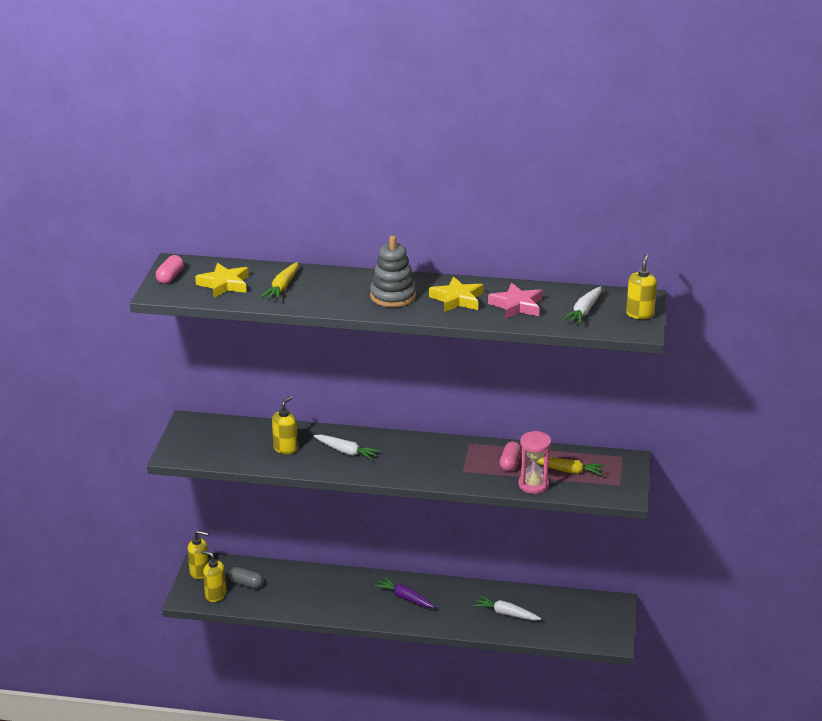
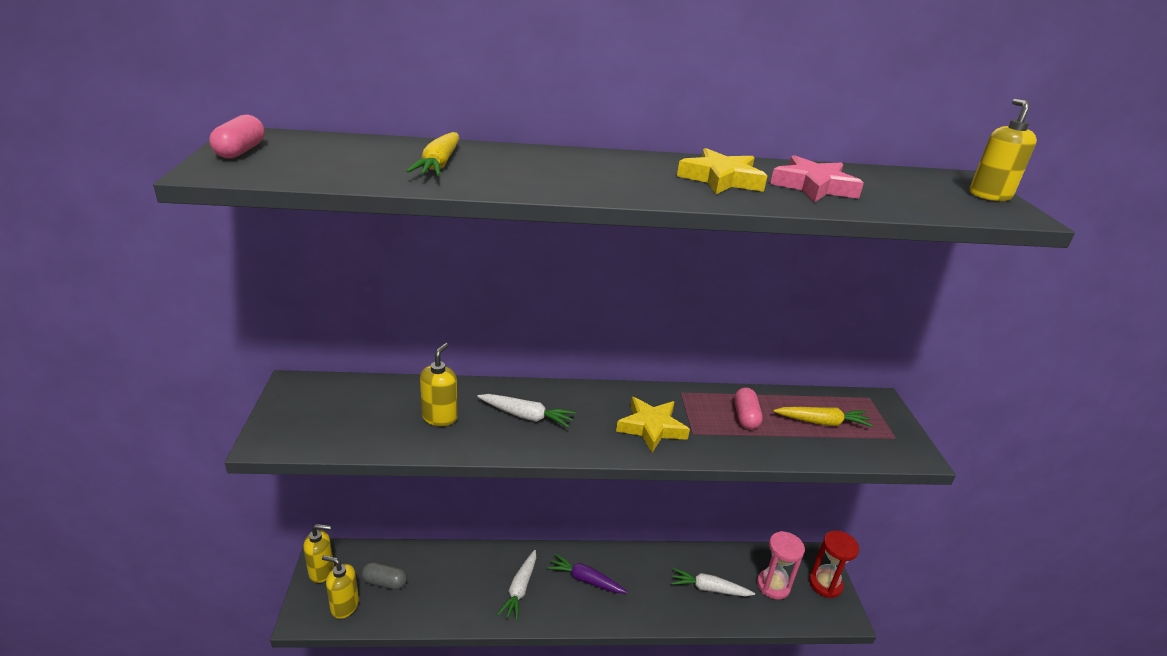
camera: 15 degrees left, 0 degrees up
(224, 284) = (337, 160): yellow star -> yellow star (651, 428)
(393, 296) = (622, 175): grey stacking toy -> none
(533, 485) = (792, 447): pink hourglass -> pink hourglass (773, 585)
(584, 311) = (913, 192): white carrot -> white carrot (520, 589)
(610, 621) = (825, 584): none -> red hourglass

